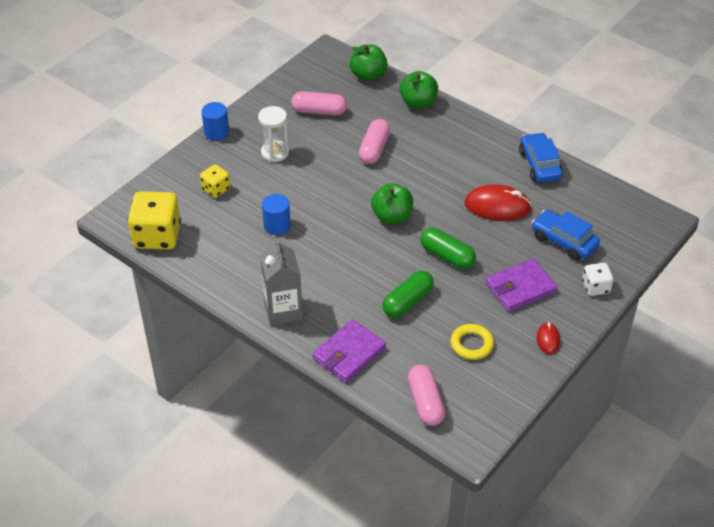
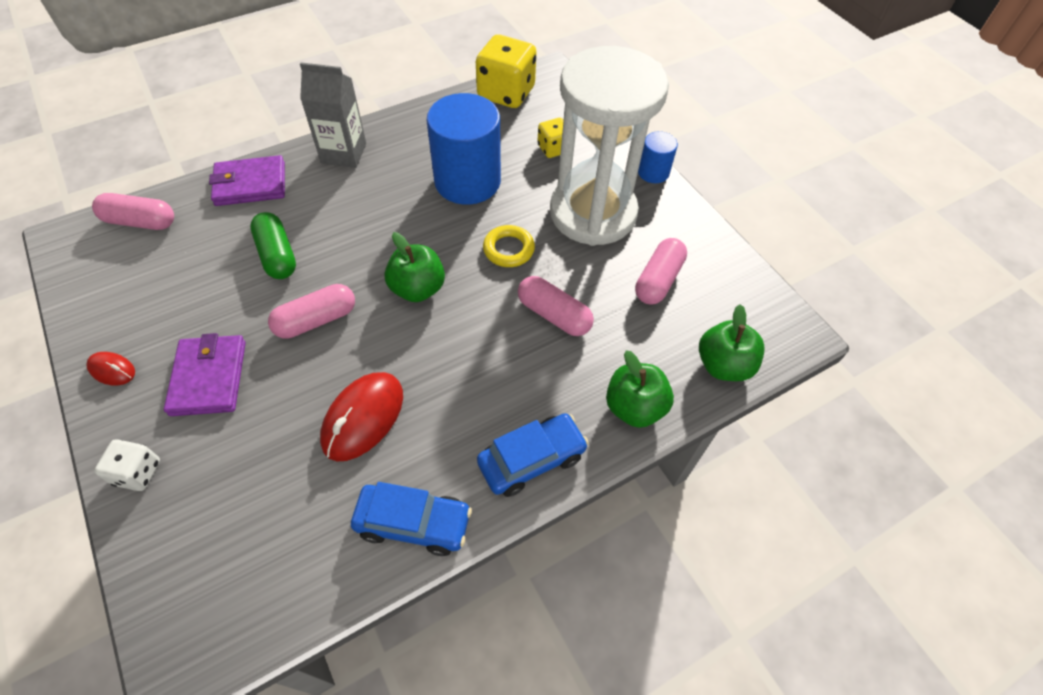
camera: 110 degrees right, 10 degrees up
(275, 153) = (593, 213): white hourglass -> white hourglass, size x2.35
(277, 225) = (467, 181): blue cylinder -> blue cylinder, size x2.04
(349, 353) = (250, 184): purple wallet -> purple wallet turned 75 degrees counterclockwise
(447, 256) = (316, 320): green capsule -> pink capsule
(471, 344) = (172, 290): yellow ring -> yellow ring (508, 249)
(564, 241) = (243, 474): blue car -> blue car (532, 459)

